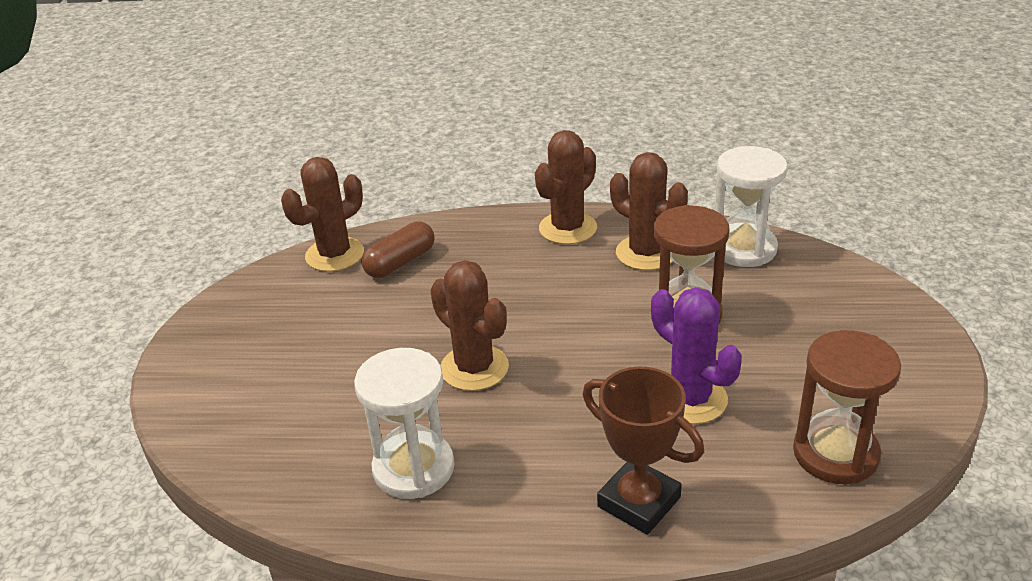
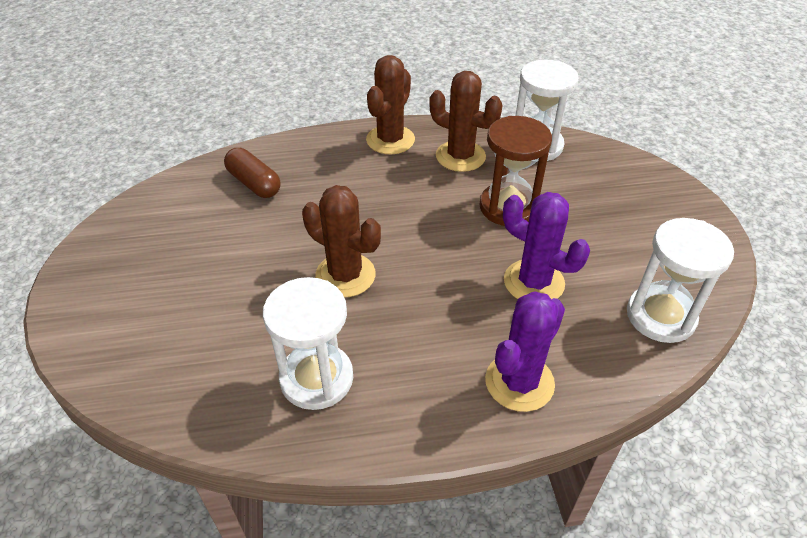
camera: 15 degrees left, 10 degrees up
(335, 255) = (192, 181): brown cactus -> none
(400, 262) = (254, 183): brown capsule -> brown capsule turned 75 degrees counterclockwise
(639, 502) = (519, 382): brown trophy -> purple cactus
(835, 454) = (660, 316): brown hourglass -> white hourglass

